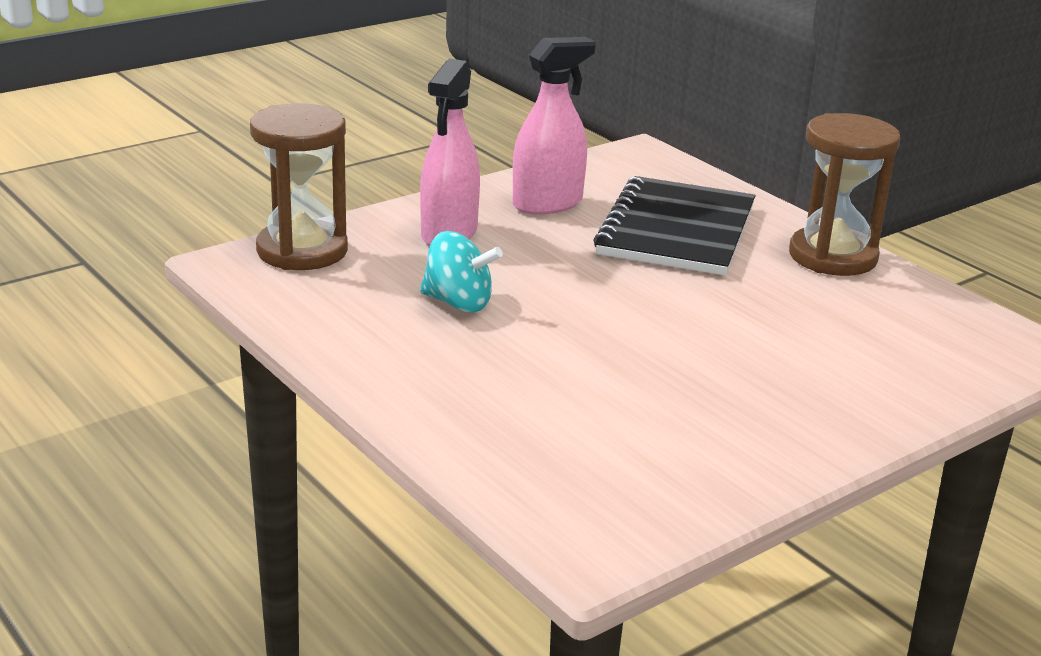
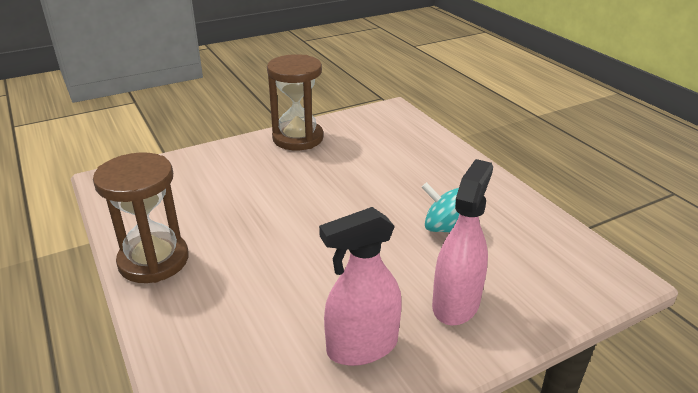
camera: 170 degrees left, 5 degrees up
(302, 250) = (573, 288): brown hourglass -> brown hourglass (298, 138)
(676, 230) = (258, 299): black notebook -> none

